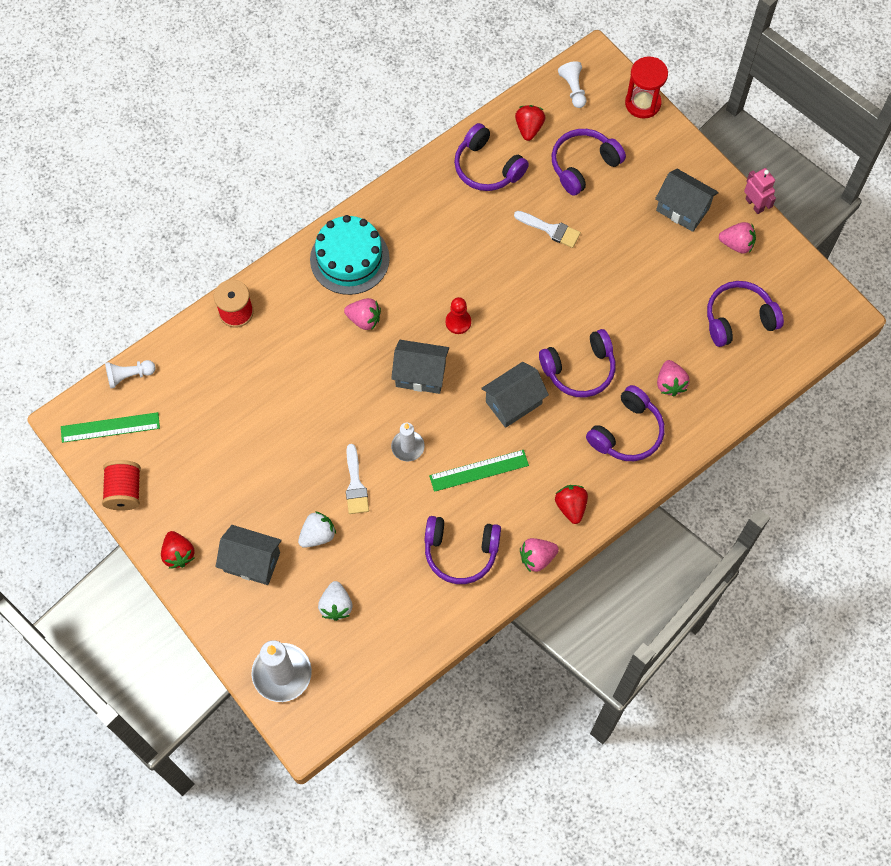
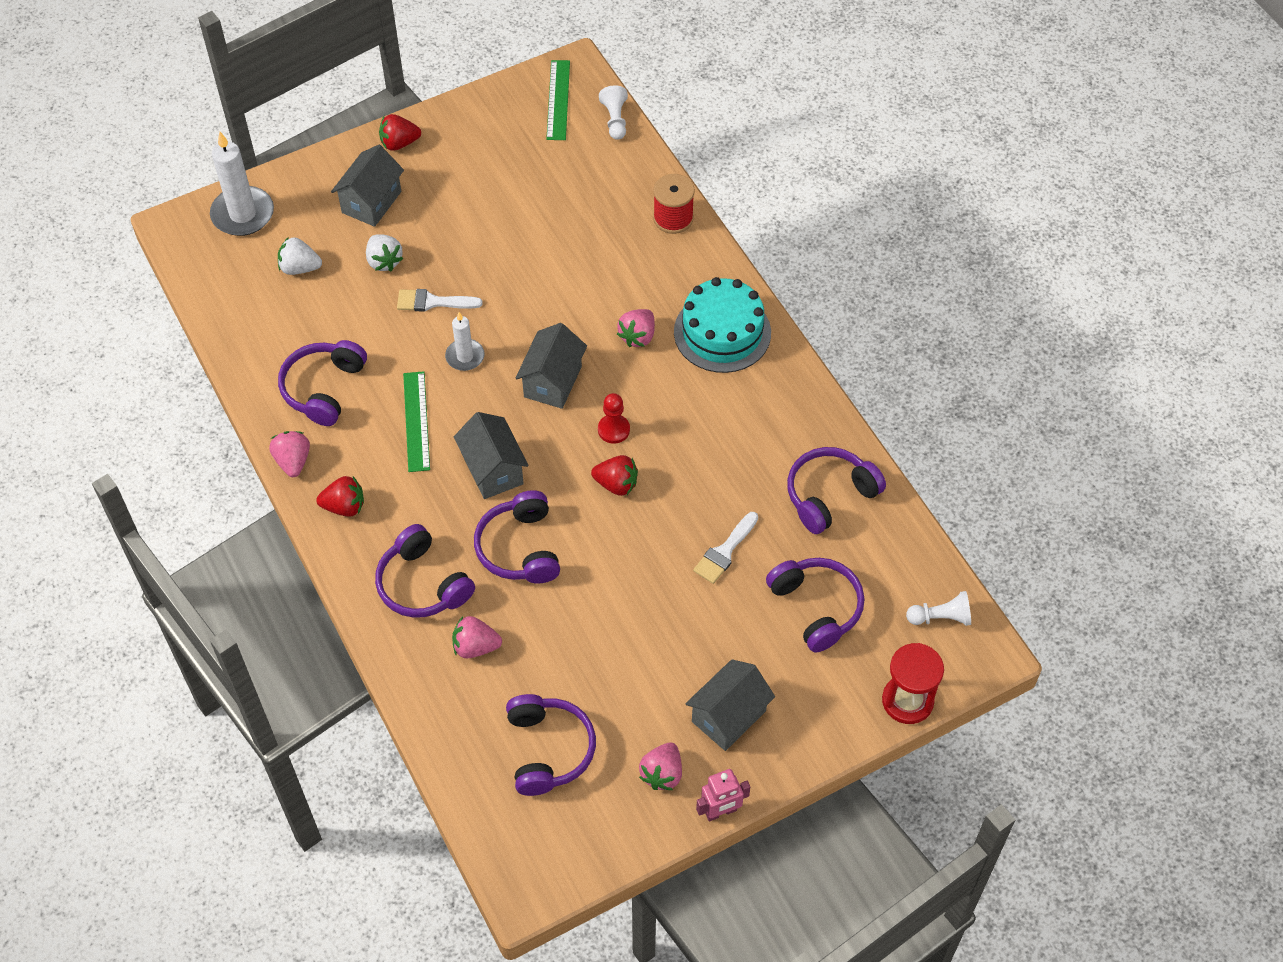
camera: 100 degrees right, 10 degrees down
(124, 491) = (482, 106): red spool -> none
(529, 128) = (883, 553): red strawberry -> red strawberry (616, 484)

